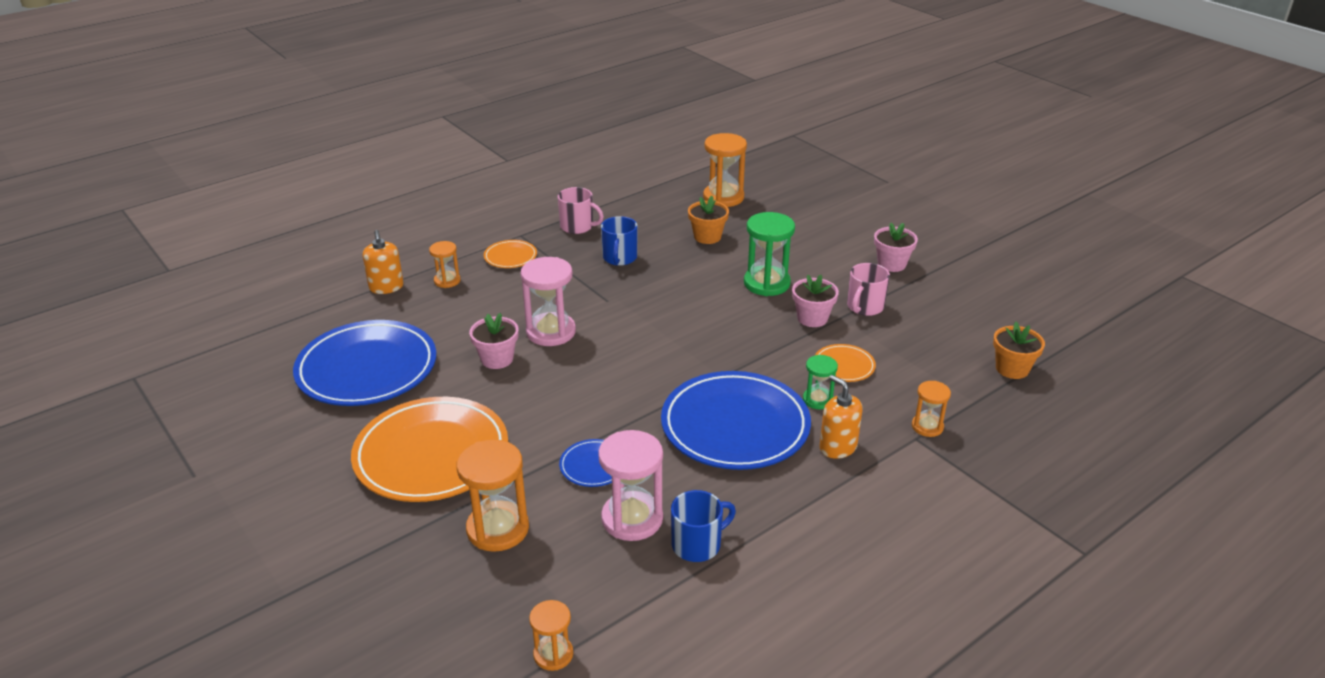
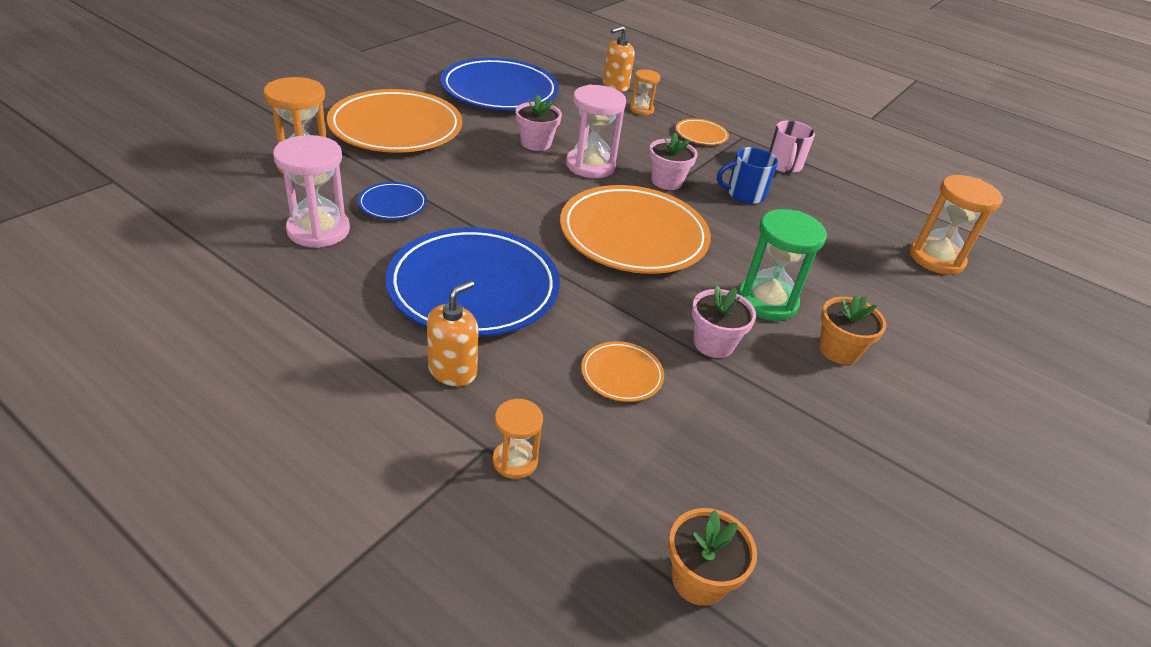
camera: 70 degrees right, 5 degrees up
(553, 654) = (150, 203): orange hourglass -> none
(672, 328) = (633, 235): none -> orange plate
(697, 544) = (281, 271): blue mug -> none
(707, 237) = (835, 250): orange flower pot -> orange flower pot (838, 350)
(818, 400) = (541, 351): green hourglass -> none
(864, 307) = (770, 395): pink mug -> none
(891, 264) = (904, 425): pink flower pot -> pink flower pot (666, 181)

